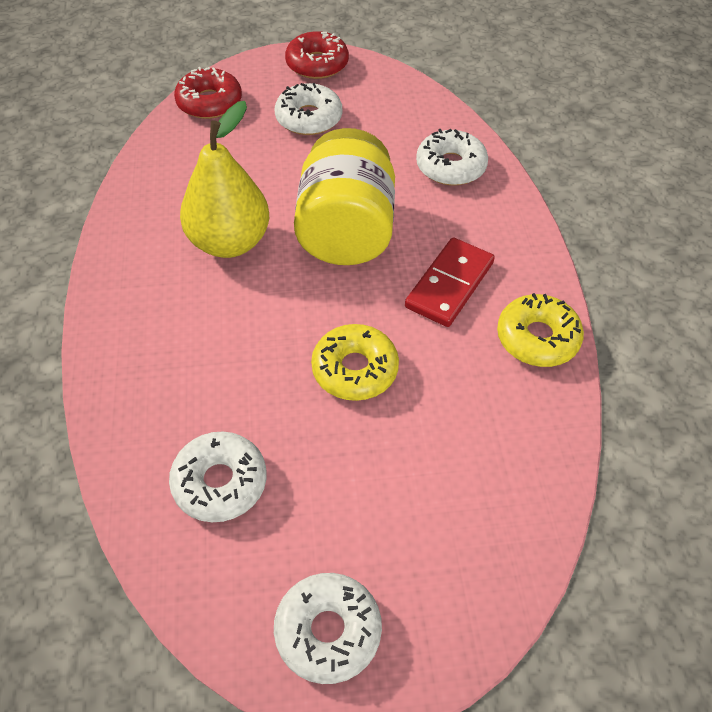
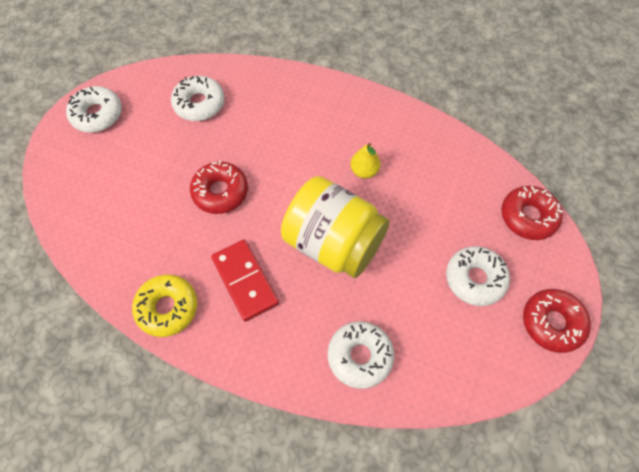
camera: 120 degrees right, 10 degrees up
(229, 242) = (364, 171): yellow pear -> yellow pear, size x0.48
(355, 369) = (220, 192): yellow donut -> red donut

